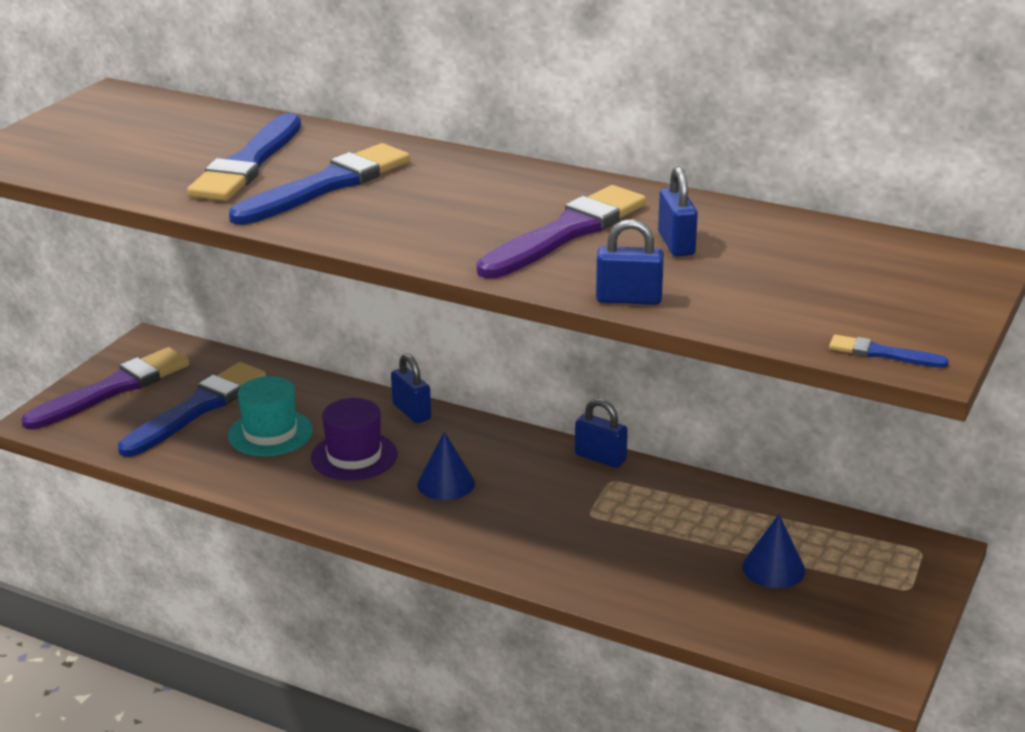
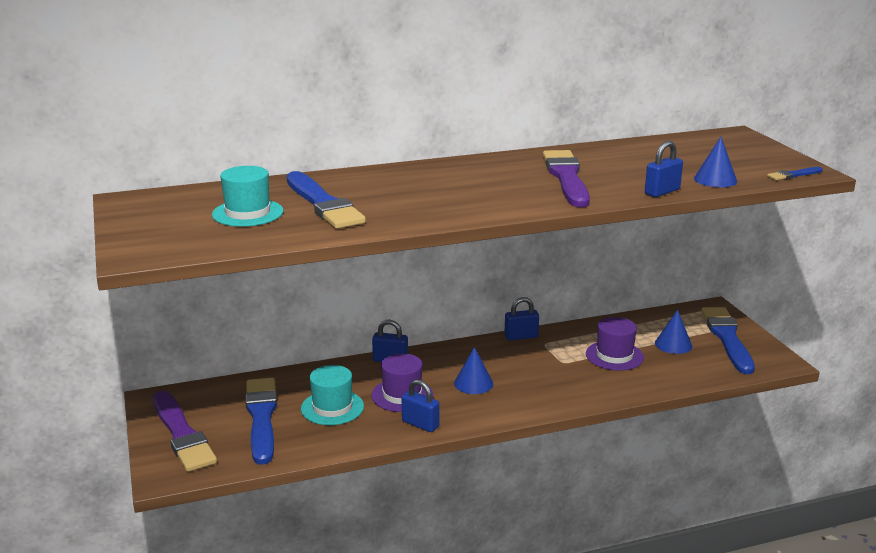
camera: 45 degrees left, 5 degrees down
(112, 389) = (182, 434): purple brush -> purple brush turned 150 degrees clockwise
(166, 147) = (247, 213): none -> turquoise hat
(326, 186) = (397, 199): blue brush -> blue brush (727, 338)
(667, 540) = (614, 356): none -> purple hat
(676, 244) = (621, 166): blue padlock -> blue padlock (420, 424)
(746, 313) = (715, 180): none -> blue cone

